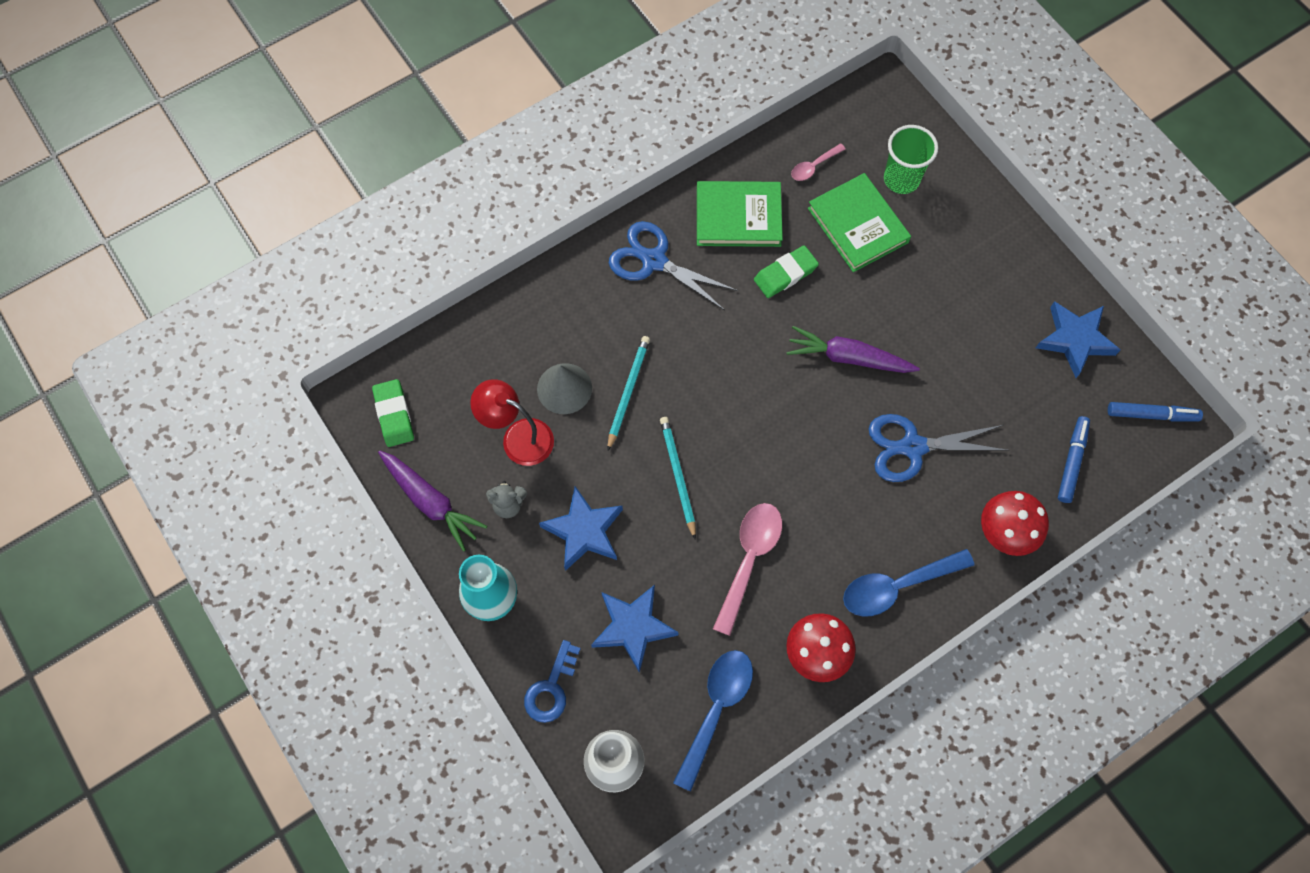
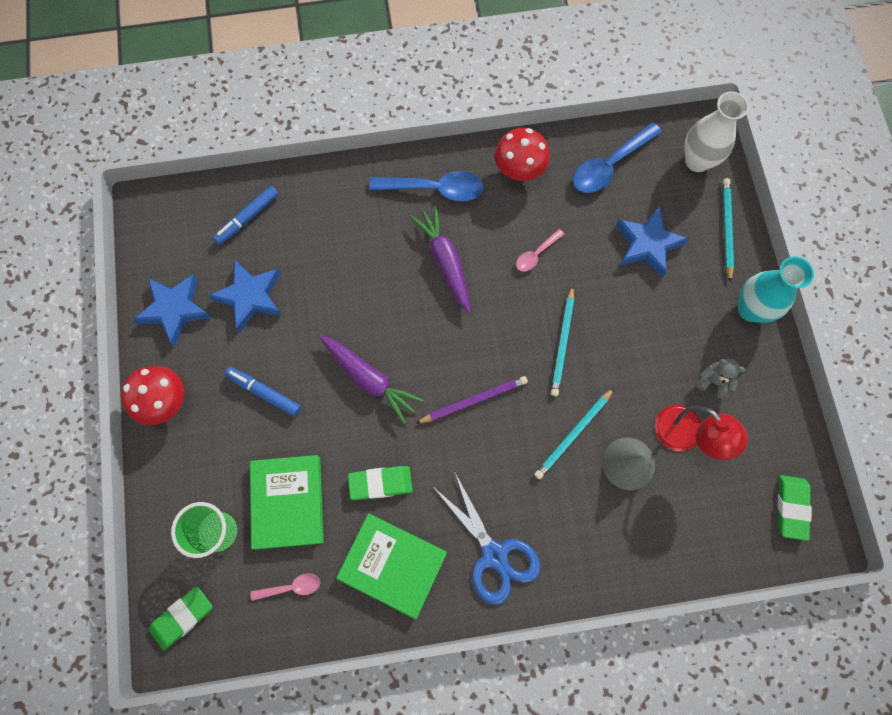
camera: 155 degrees left, 5 degrees up
(431, 502) = (779, 412): purple carrot -> purple carrot (445, 261)
(551, 688) = (726, 228): blue key -> turquoise pencil
(584, 531) = (658, 332): blue star -> blue star (250, 297)
(738, 382) = (474, 400): none -> purple pencil
(749, 559) = (536, 254): pink spoon -> pink spoon, size x0.53
(888, 110) = (182, 617): none -> green eraser
(912, 447) = (362, 282): blue scissors -> none
(1005, 532) = (332, 191): red mushroom -> red mushroom (165, 401)
(1151, 414) = (161, 225): blue marker -> blue marker (264, 392)

